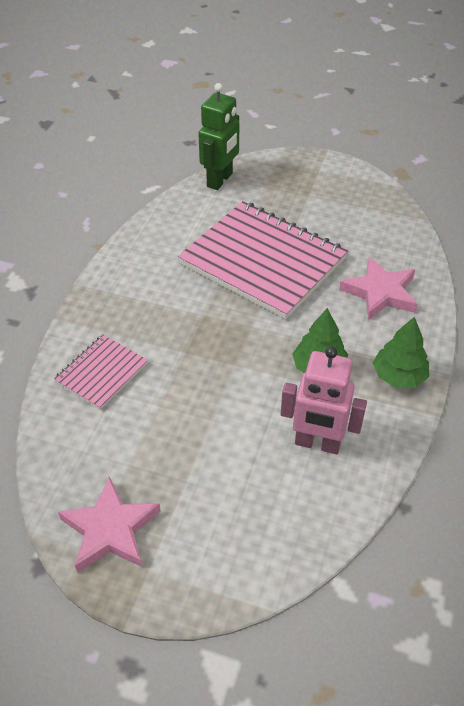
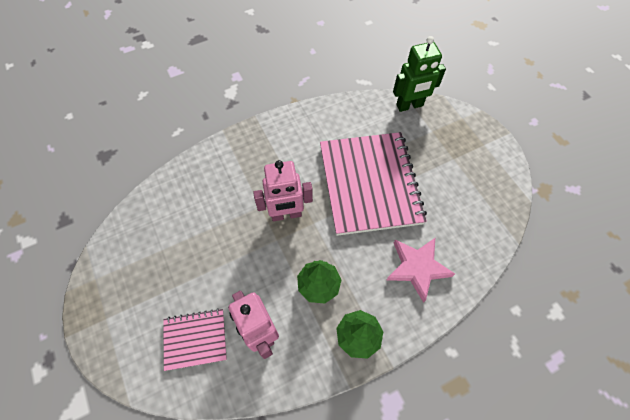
camera: 45 degrees right, 15 degrees up
(101, 373) = (208, 183): pink notebook -> pink notebook (195, 339)
(110, 530) = (115, 278): pink star -> none
(218, 339) = (286, 214): none -> pink robot

